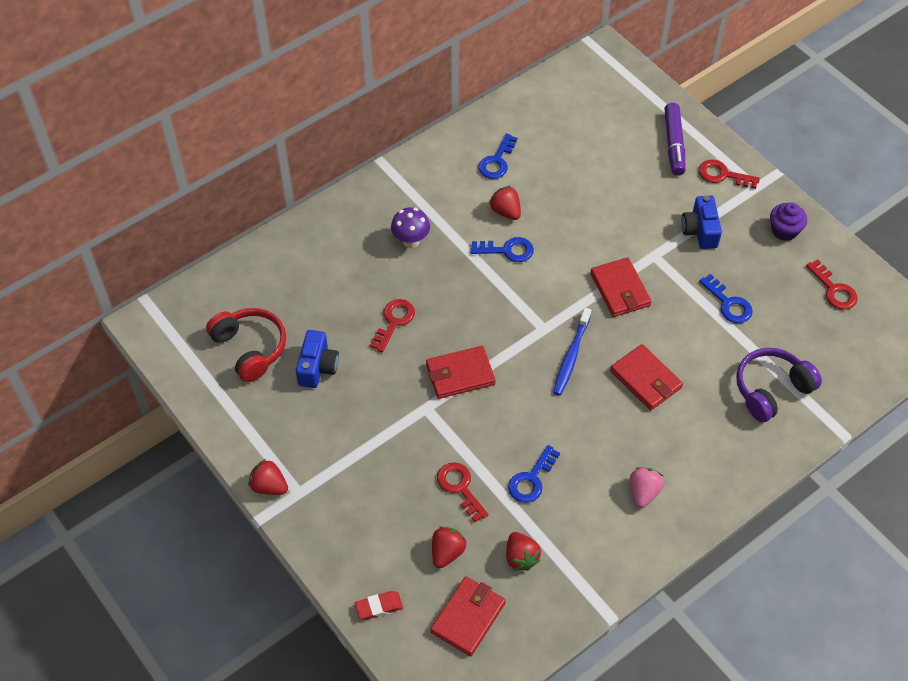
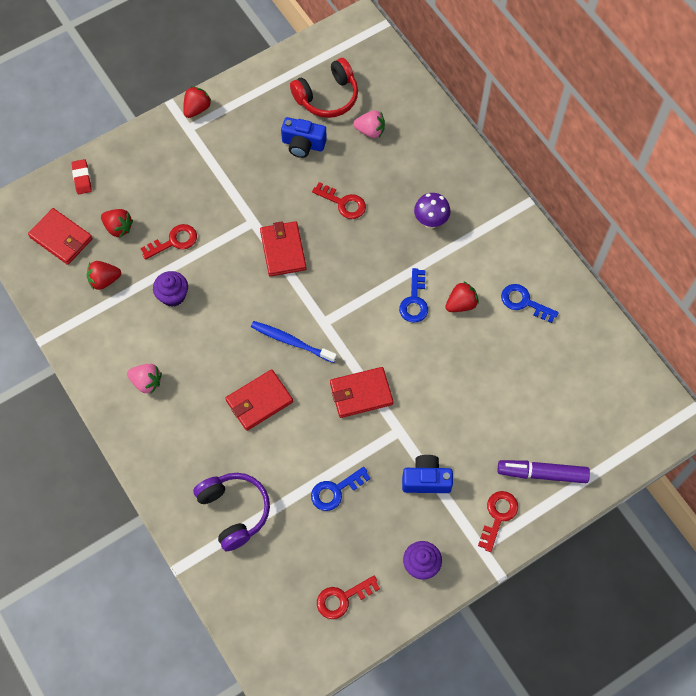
camera: 95 degrees right, 10 degrees up
(297, 303) = (370, 131): none -> pink strawberry
(531, 479) = (173, 295): blue key -> purple cupcake

